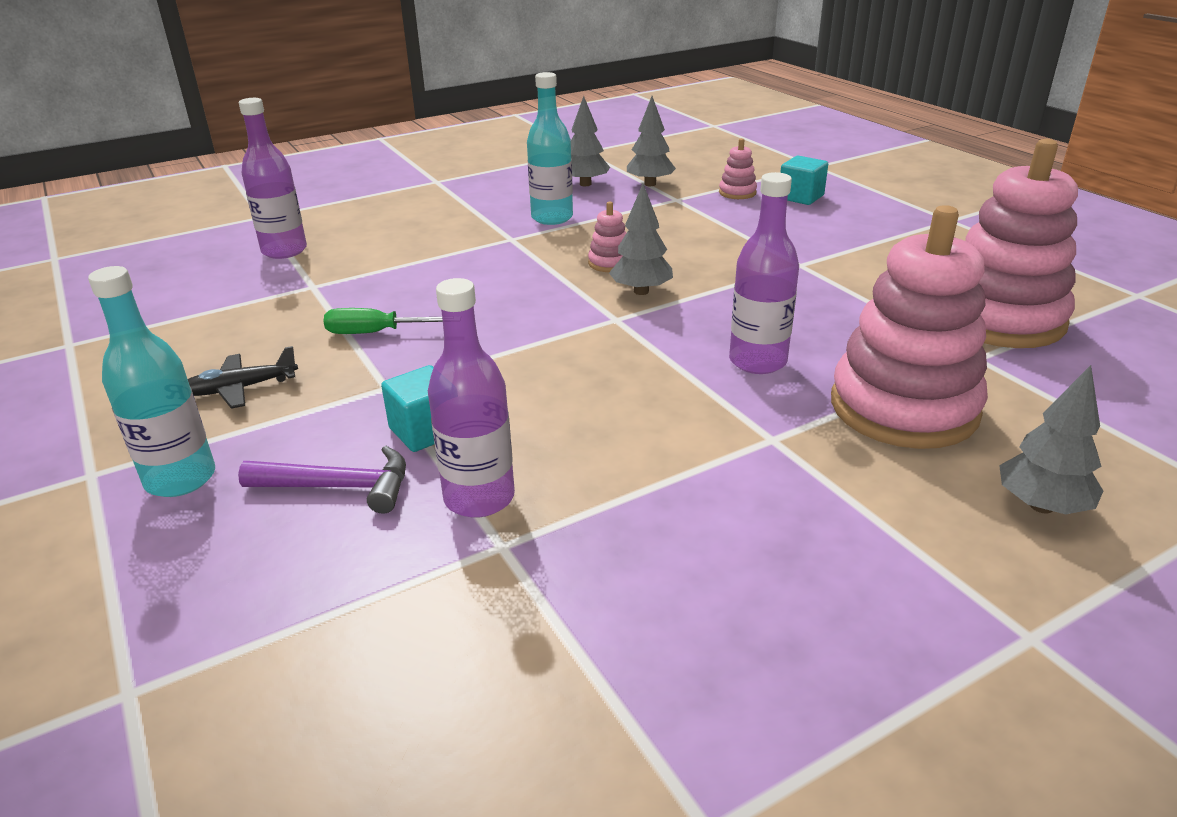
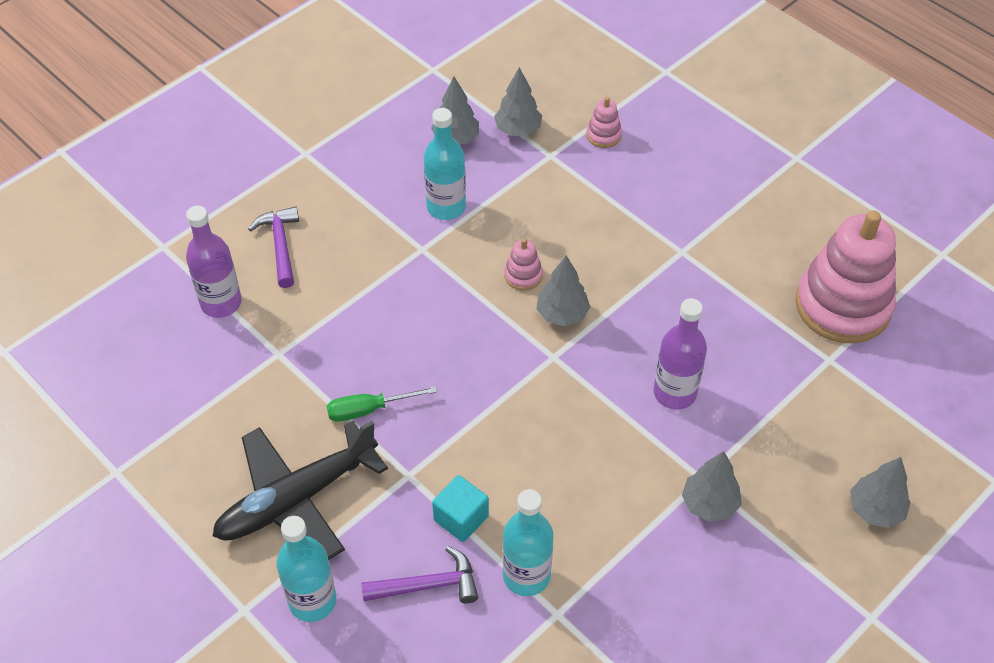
camera: 15 degrees left, 20 degrees up
(241, 388) = (297, 499): black plane -> black plane, size x2.10
(371, 225) = (280, 245): none -> purple hammer
(479, 498) = (526, 576): purple bottle -> turquoise bottle
(776, 464) = (709, 504): none -> grey tree
(800, 197) = (662, 135): turquoise cube -> none
(903, 407) = (784, 428): pink stacking toy -> none

